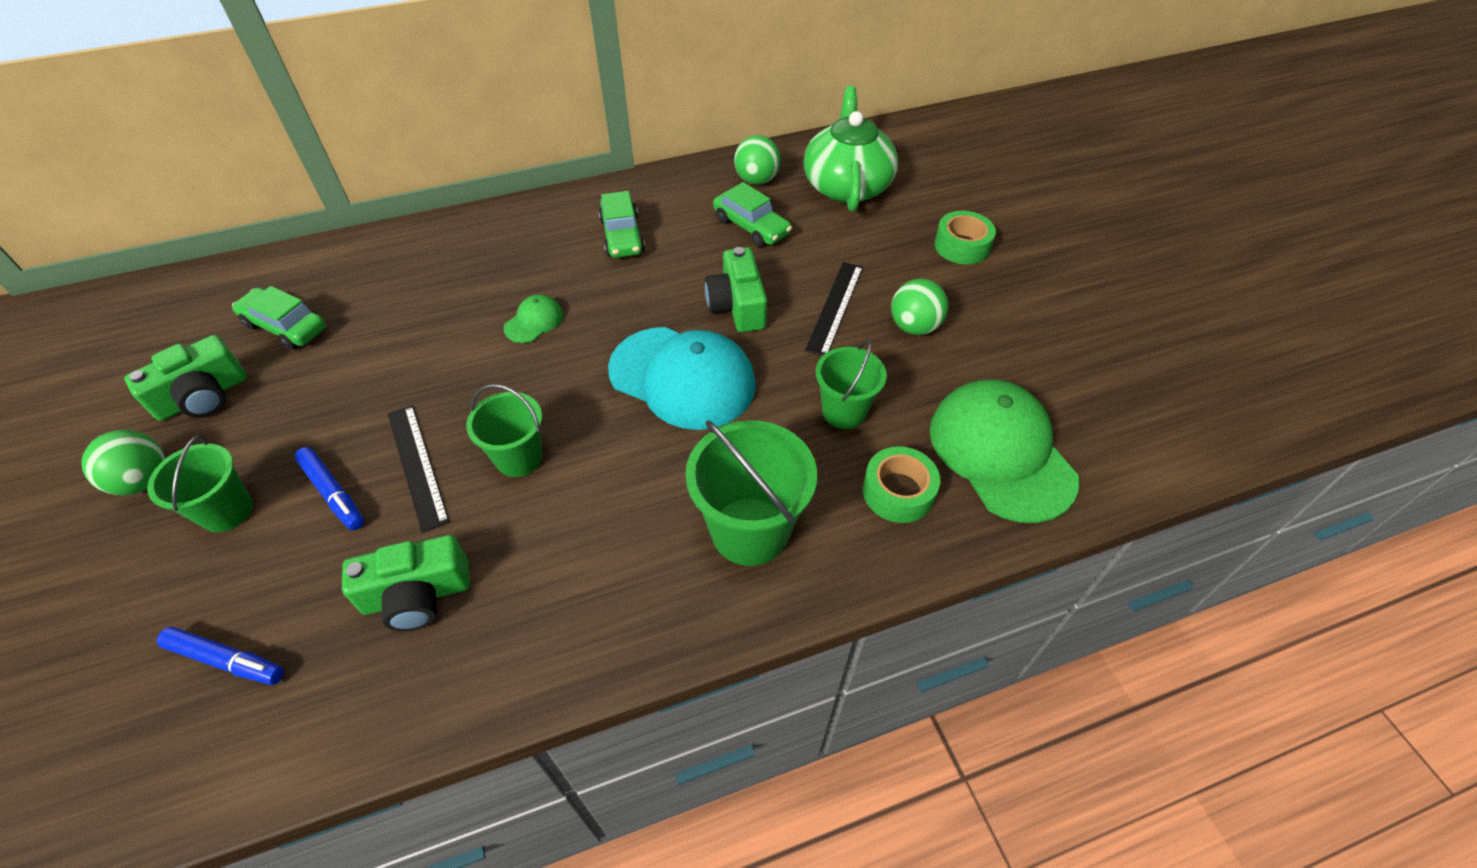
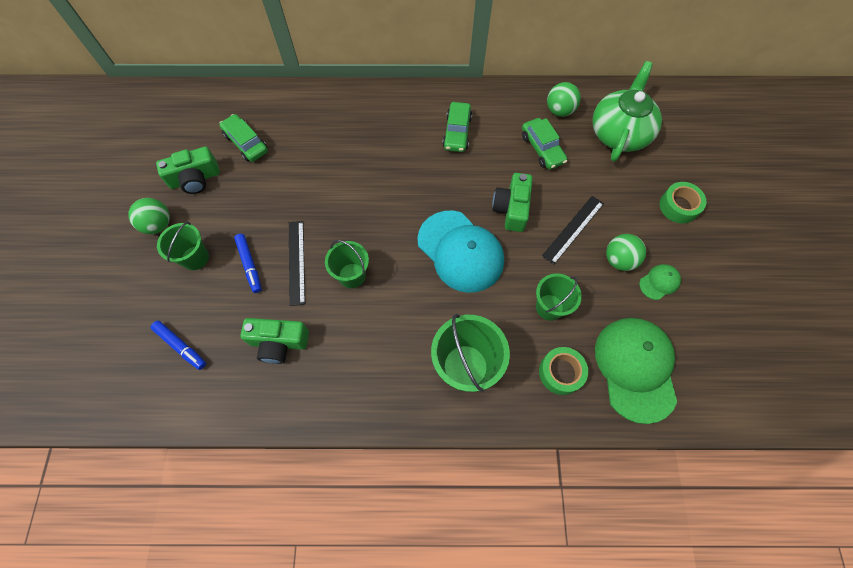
camera: 20 degrees right, 15 degrees up
(534, 321) = (385, 182): green cap -> green cap (659, 282)

